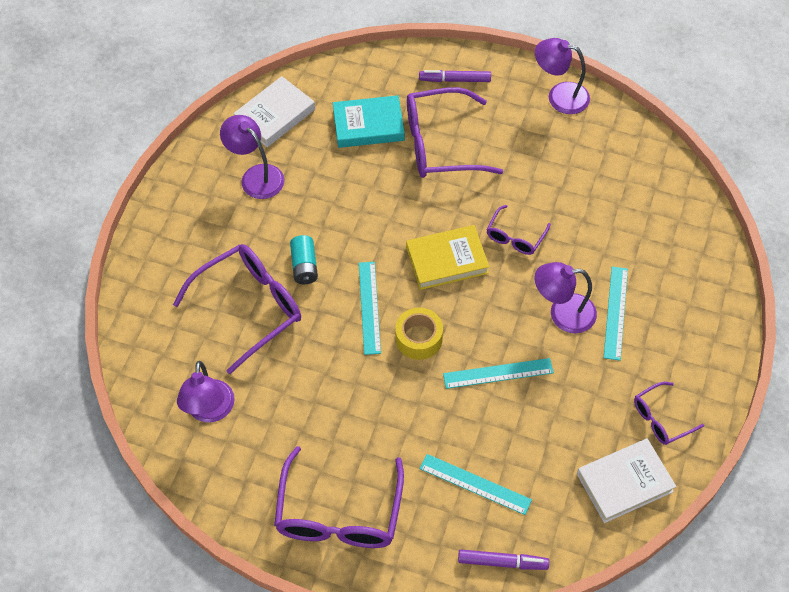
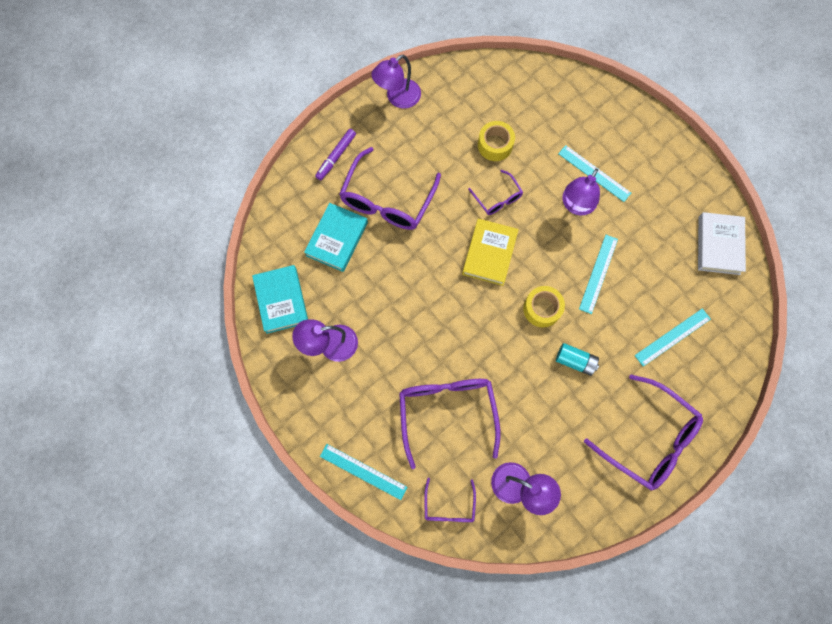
camera: 60 degrees left, 15 degrees up
(275, 115) = (281, 300): white book -> turquoise book
(304, 266) = (434, 353): turquoise battery -> turquoise battery (575, 361)
(369, 307) = (497, 327): turquoise ruler -> turquoise ruler (363, 471)
(502, 562) = (736, 352): purple marker -> none
(575, 204) = (495, 145): none -> yellow tape
(661, 419) = (686, 196): purple glasses -> purple glasses (449, 506)

